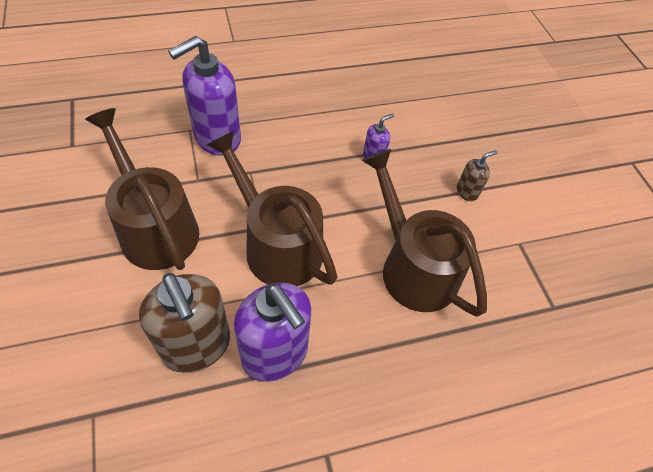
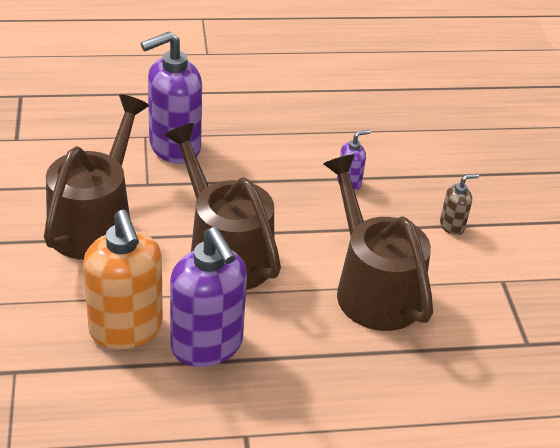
camera: 10 degrees right, 15 degrees down
(154, 227) = (95, 221): brown watering can -> brown watering can turned 45 degrees clockwise
(197, 346) = (126, 329): brown soap dispenser -> orange soap dispenser

